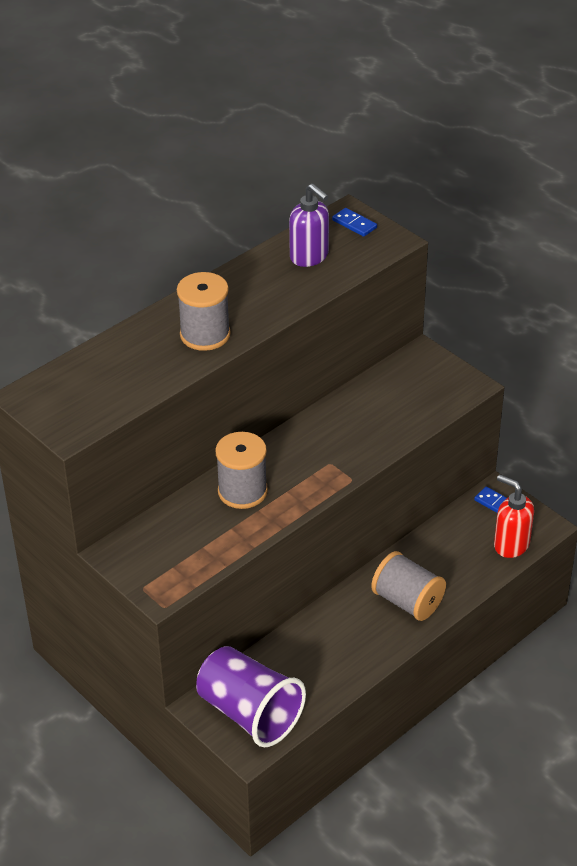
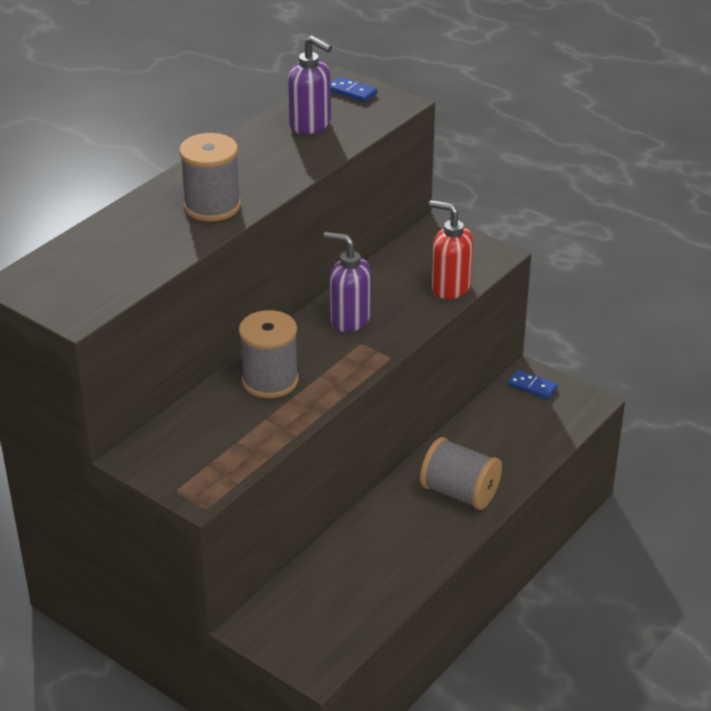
camera: 10 degrees left, 5 degrees down
(249, 713) = (308, 628): purple cup -> none
(324, 438) = (349, 319): none -> purple soap dispenser
(511, 545) = (557, 424): red soap dispenser -> red soap dispenser (450, 287)

